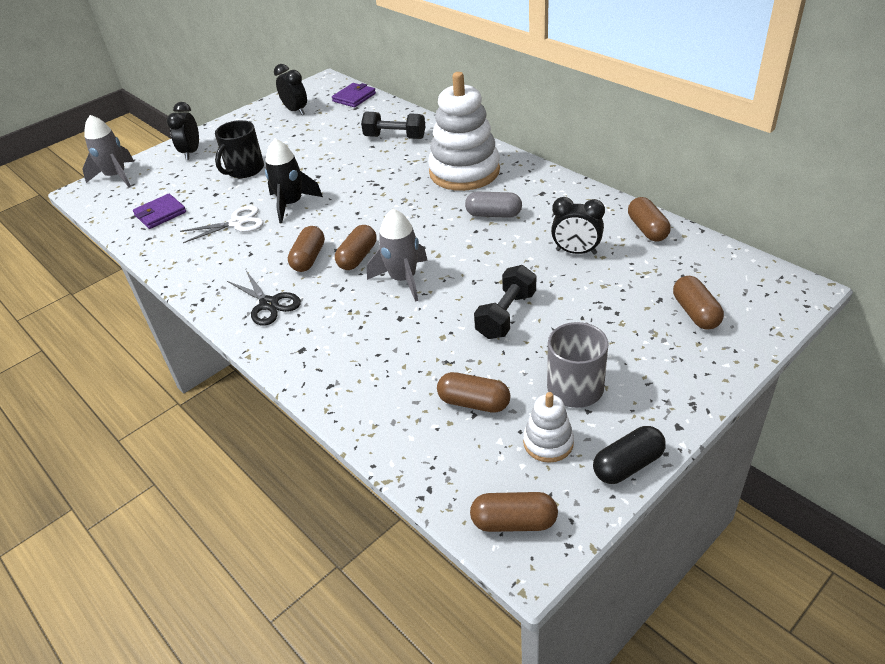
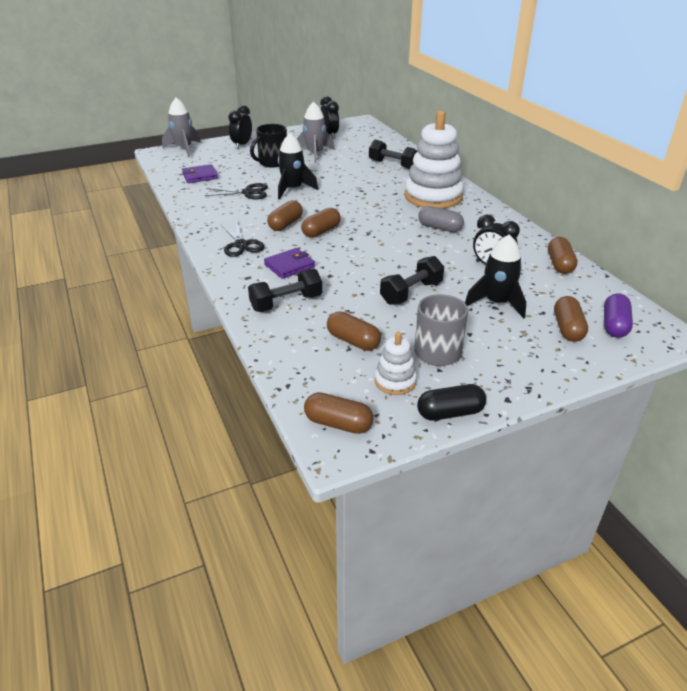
camera: 15 degrees right, 5 degrees down
(237, 223) = (248, 192): white scissors -> black scissors
(354, 97) = (377, 135): purple wallet -> purple wallet (289, 266)
(368, 373) = (286, 303): none -> black dumbbell
(403, 279) = (346, 252): grey rocket -> grey rocket (315, 154)
(605, 301) = (496, 303): none -> black rocket
(740, 294) = (614, 325): none -> purple capsule

